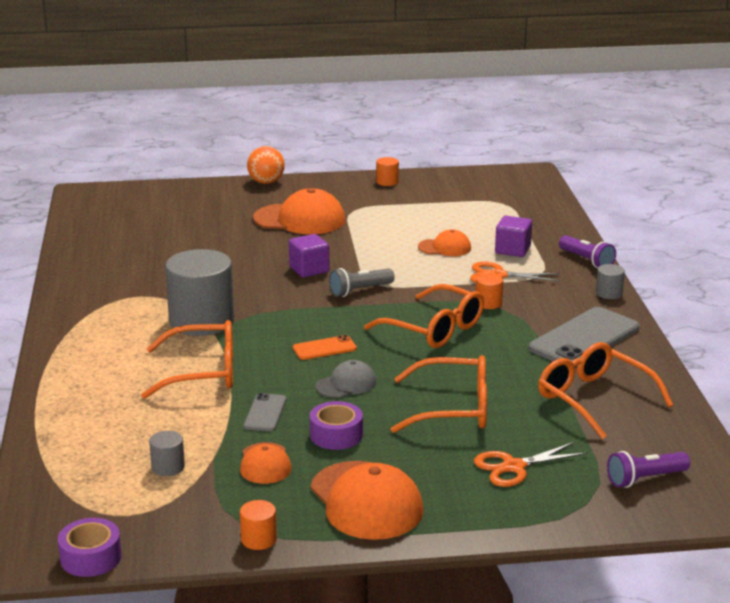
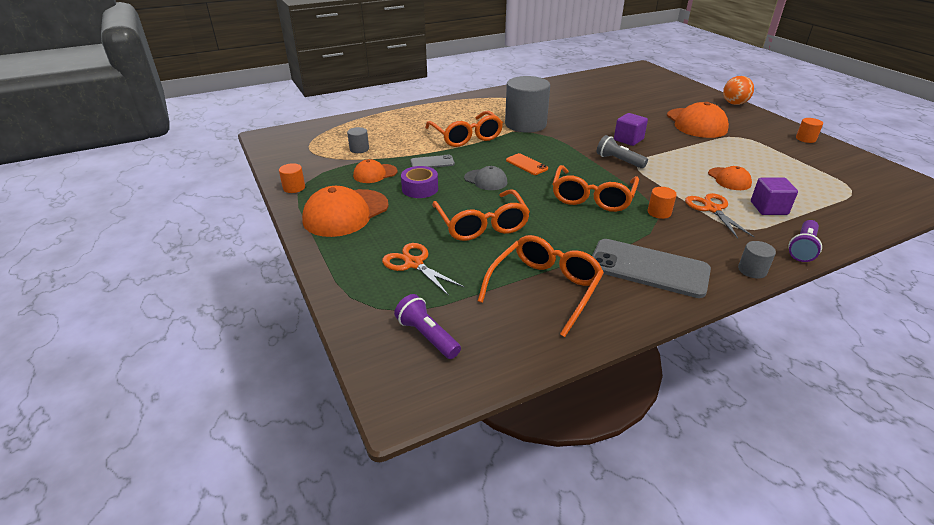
camera: 70 degrees right, 10 degrees up
(91, 557) = (268, 149): purple tape -> none

